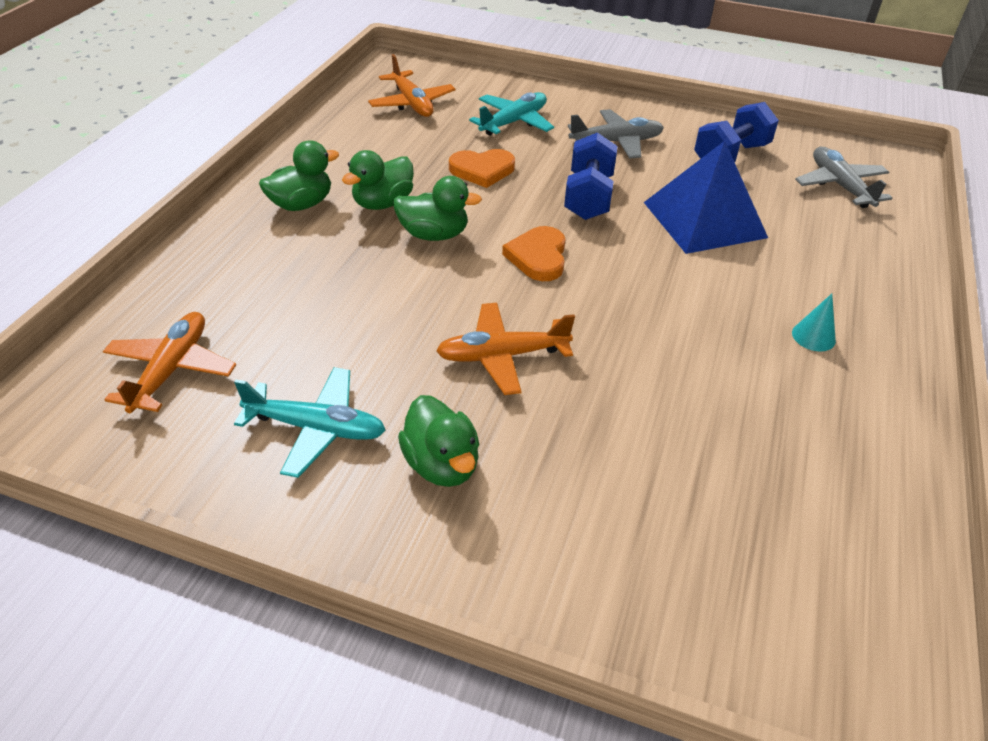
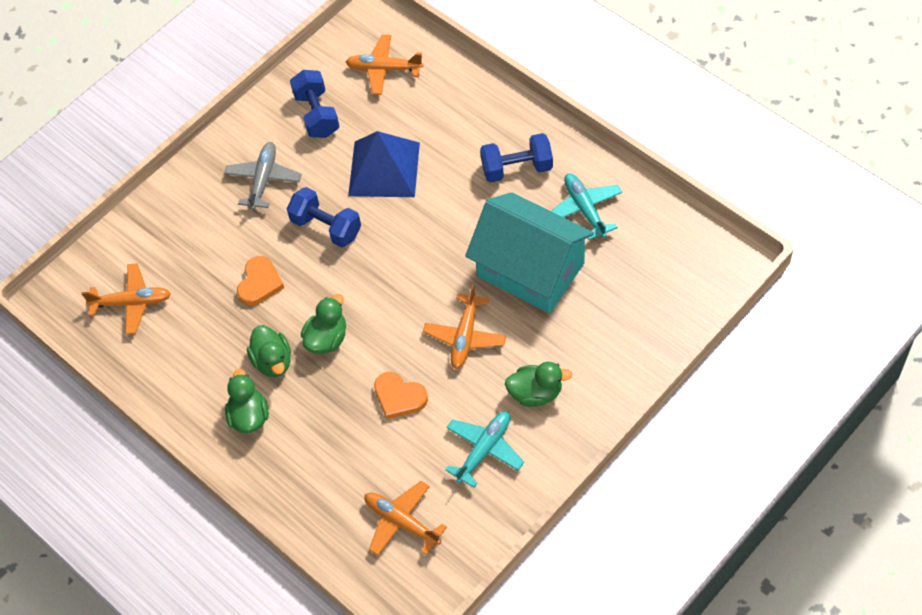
camera: 60 degrees left, 15 degrees up
(514, 122) = (200, 238): turquoise plane -> turquoise plane (585, 209)
(538, 257) = (380, 283): orange heart -> orange heart (399, 397)
(658, 397) = (530, 270): none -> turquoise house
(813, 336) = (517, 168): turquoise cone -> blue dumbbell
(840, 186) = (384, 69): grey plane -> orange plane

